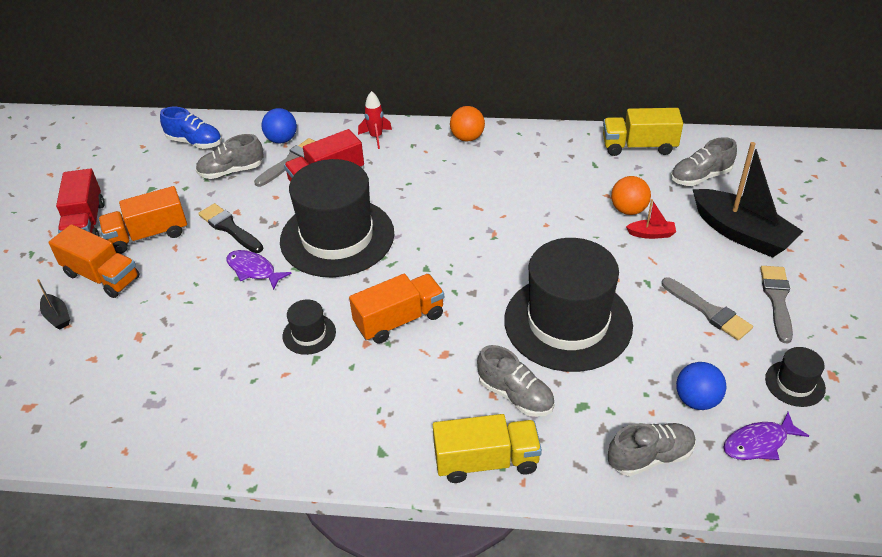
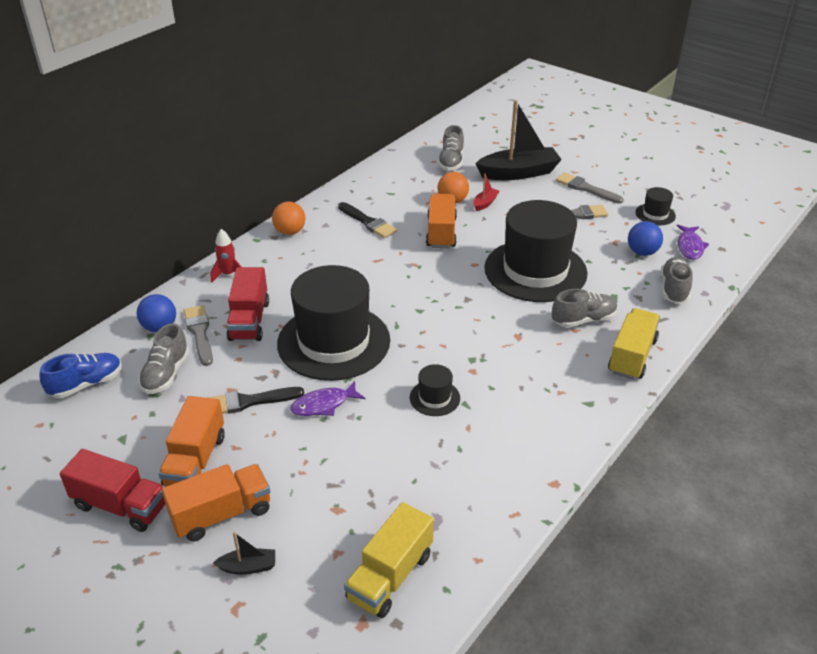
camera: 60 degrees left, 5 degrees down
(399, 320) = (463, 344): orange truck -> orange truck (441, 232)
(530, 174) = (368, 222): none -> black brush
(639, 146) = (393, 169): yellow truck -> yellow truck (390, 576)

